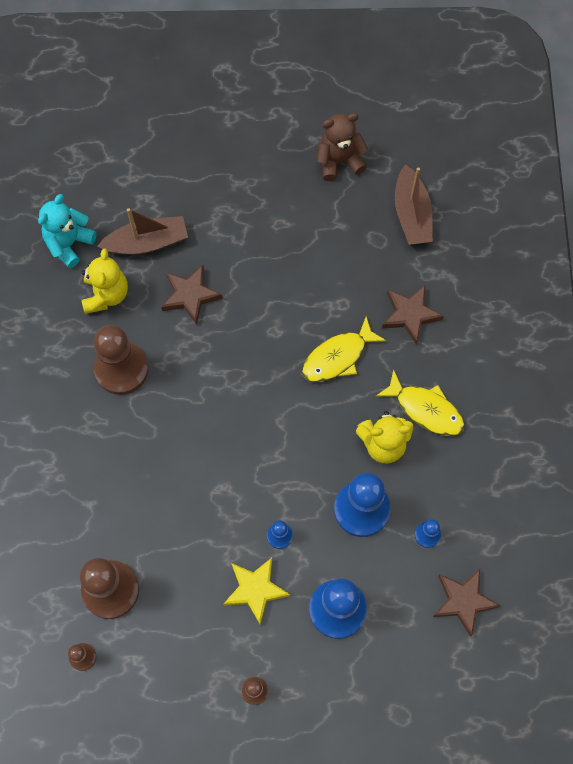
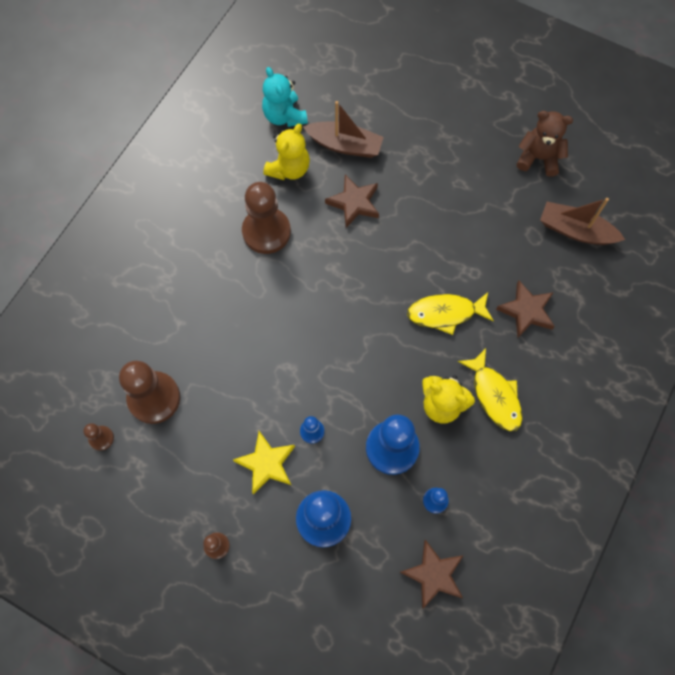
camera: 30 degrees right, 0 degrees up
(69, 243) = (284, 116): turquoise teddy bear -> turquoise teddy bear turned 90 degrees counterclockwise
(412, 214) = (575, 230): brown boat -> brown boat turned 90 degrees clockwise

